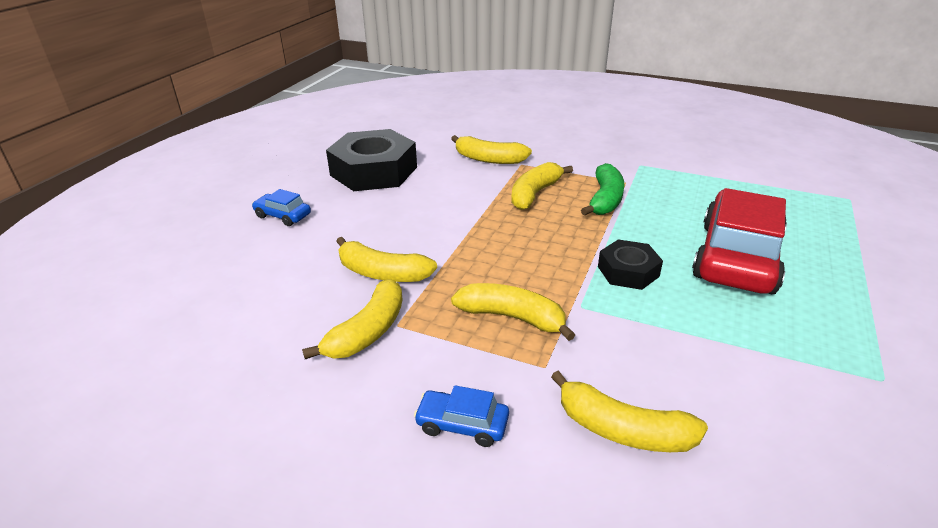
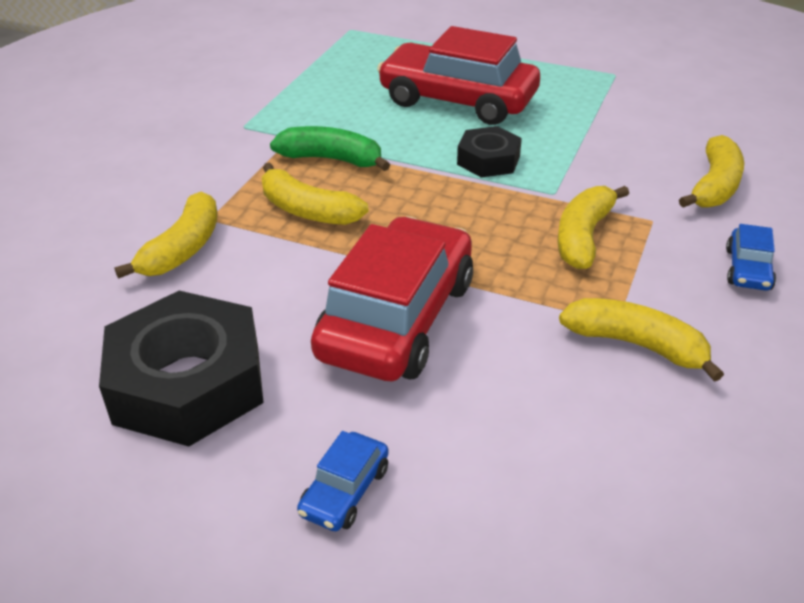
camera: 90 degrees left, 5 degrees up
(382, 273) = (513, 343): yellow banana -> none
(415, 229) = (397, 319): none -> red car

